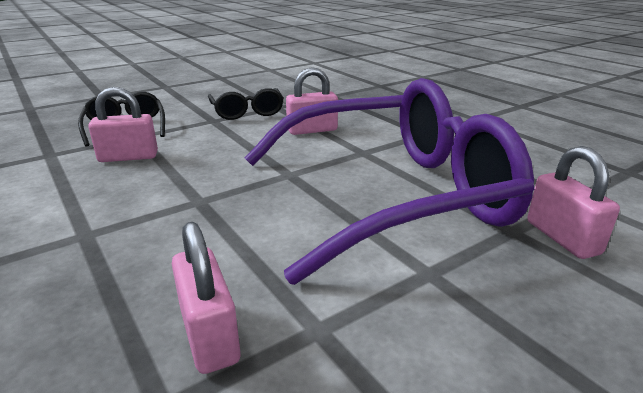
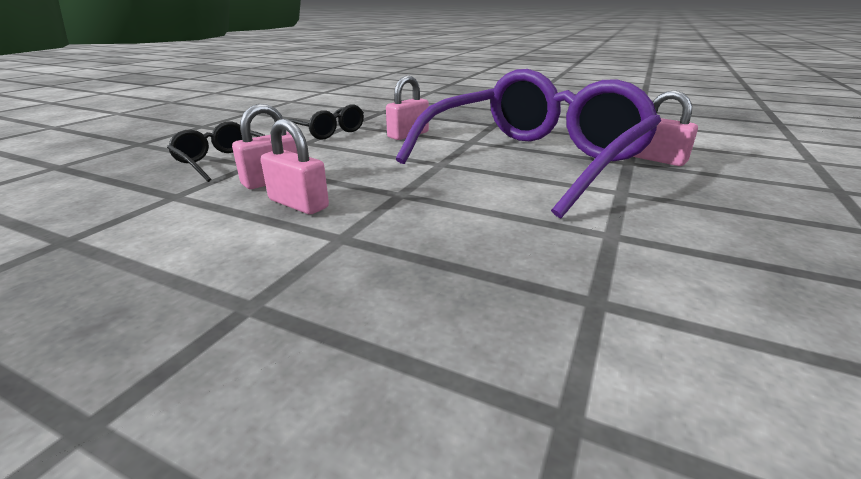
camera: 30 degrees left, 0 degrees up
(209, 335) = (556, 259): pink padlock -> pink padlock (298, 204)

